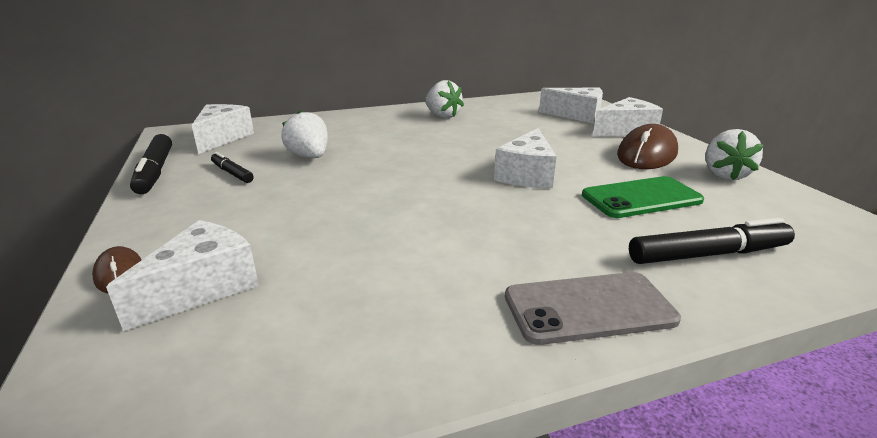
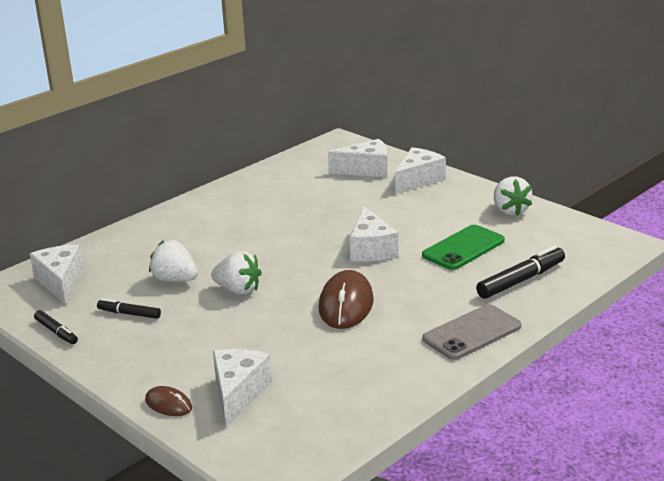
camera: 25 degrees left, 0 degrees up
(155, 172) = (56, 332): black marker -> black marker, size x0.59
(442, 116) = (243, 201): white strawberry -> white strawberry (238, 290)
(647, 154) = (447, 203): brown mouse -> brown mouse (346, 304)

